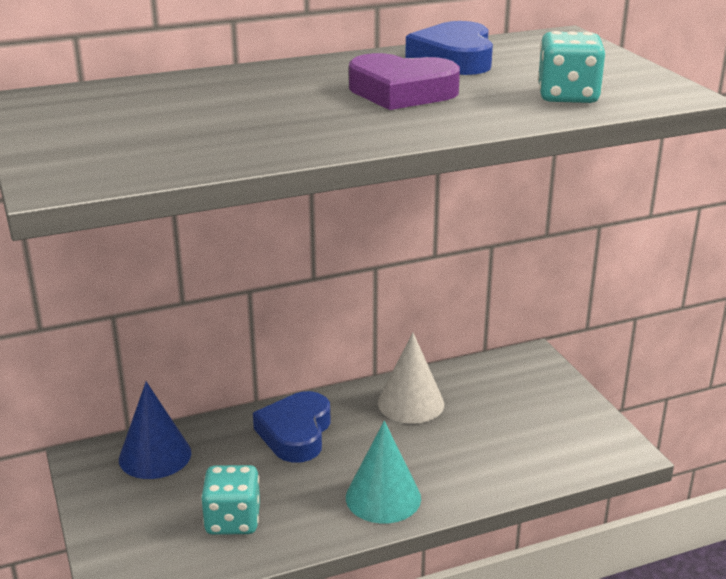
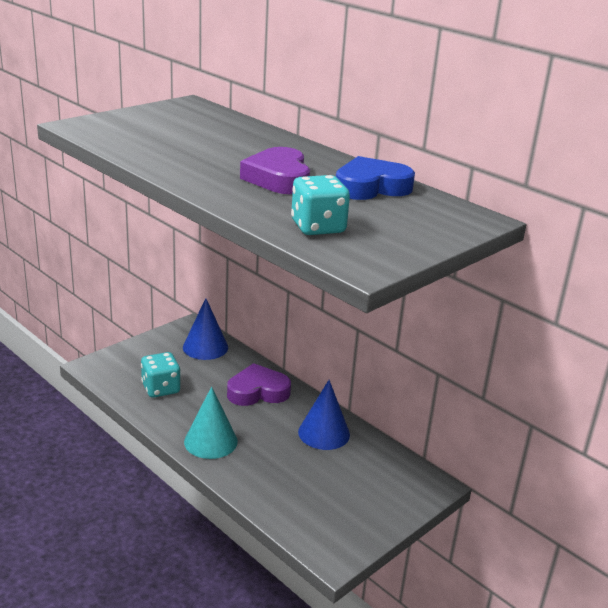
camera: 65 degrees right, 0 degrees up
(296, 433) = (258, 391): blue heart -> purple heart
(411, 403) = (324, 433): white cone -> blue cone

